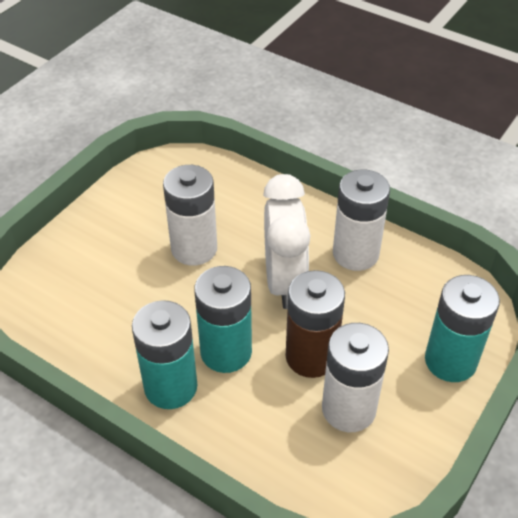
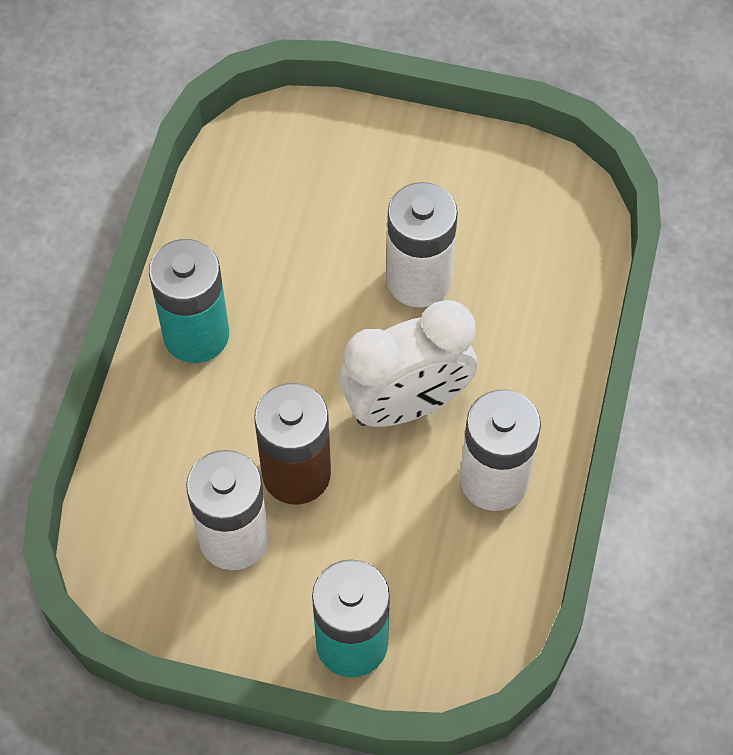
camera: 70 degrees right, 15 degrees up
(226, 352) = (267, 375): turquoise battery -> none

